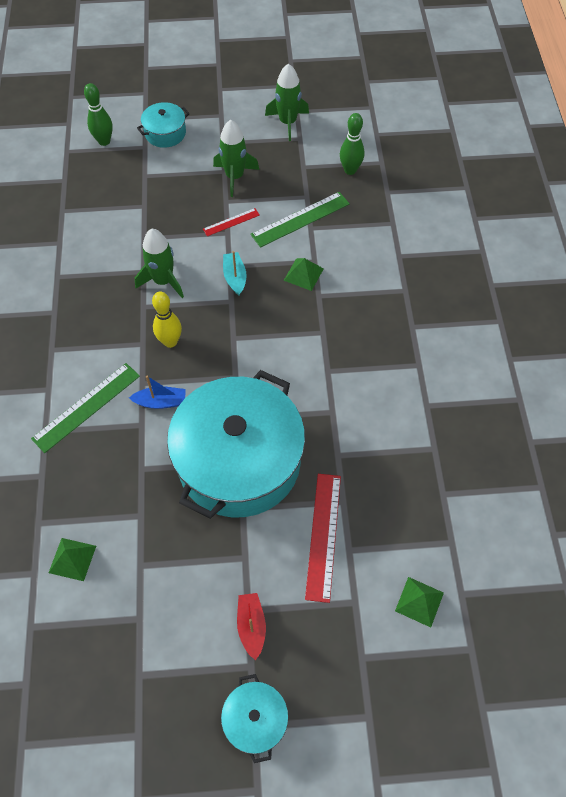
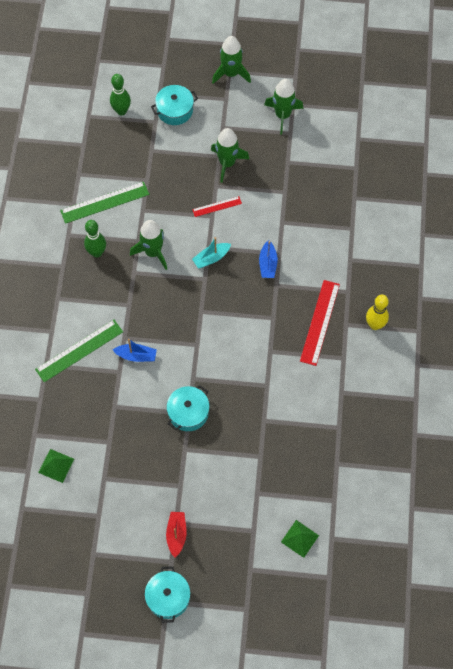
camera: 10 degrees right, 5 degrees up
(170, 342) = (151, 306): yellow bowling pin -> yellow bowling pin (375, 325)
(222, 91) = (231, 73): none -> green rocket
(235, 277) = (211, 258): turquoise boat -> turquoise boat turned 120 degrees counterclockwise
(239, 461) = (188, 412): turquoise pot -> turquoise pot, size x0.43
(300, 219) = (275, 213): green ruler -> green ruler (105, 202)
(303, 274) = (268, 264): green pyramid -> blue boat
(323, 535) = (240, 479): red ruler -> red ruler (319, 322)
(350, 170) = (327, 172): green bowling pin -> green bowling pin (97, 252)

